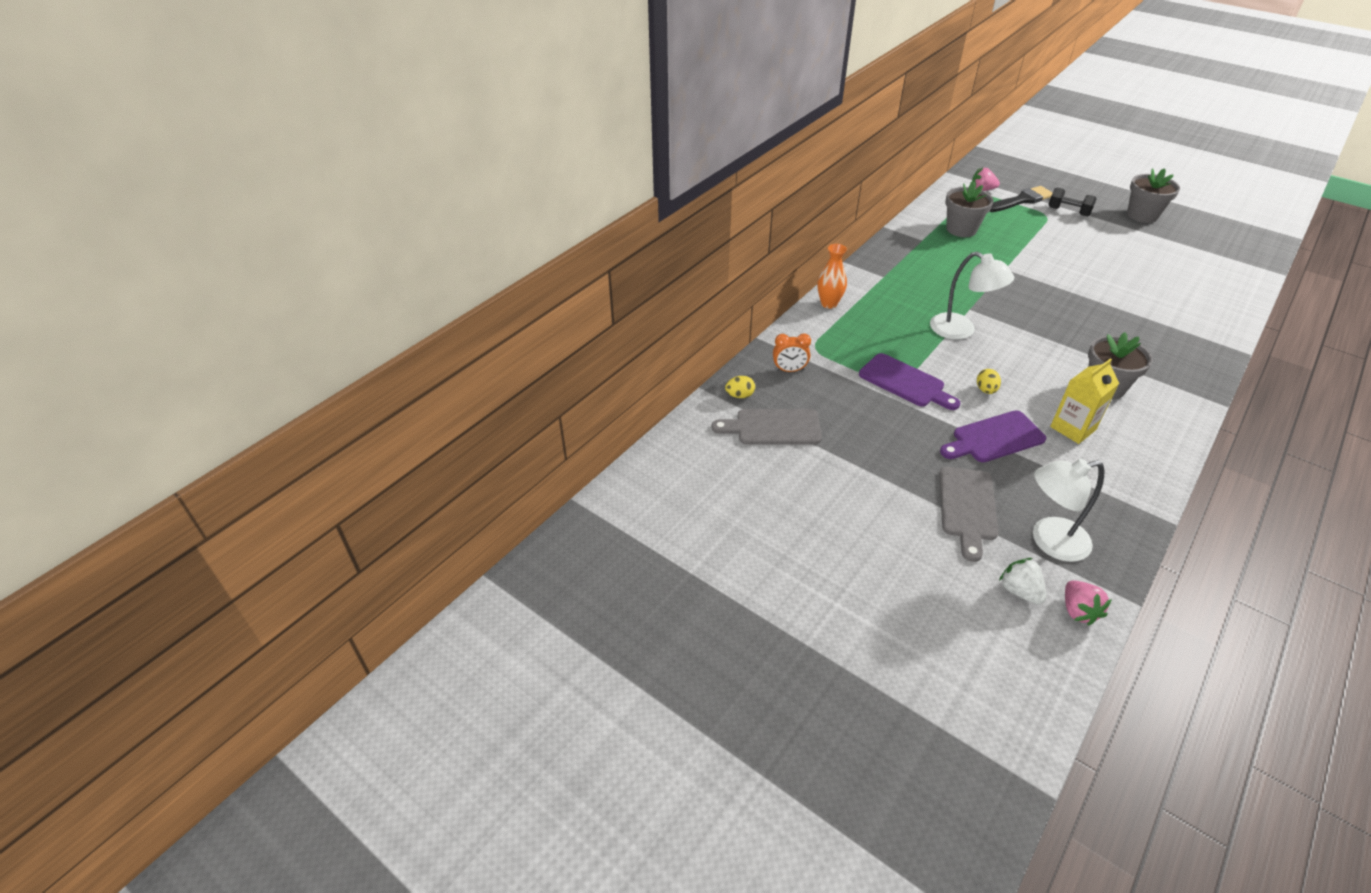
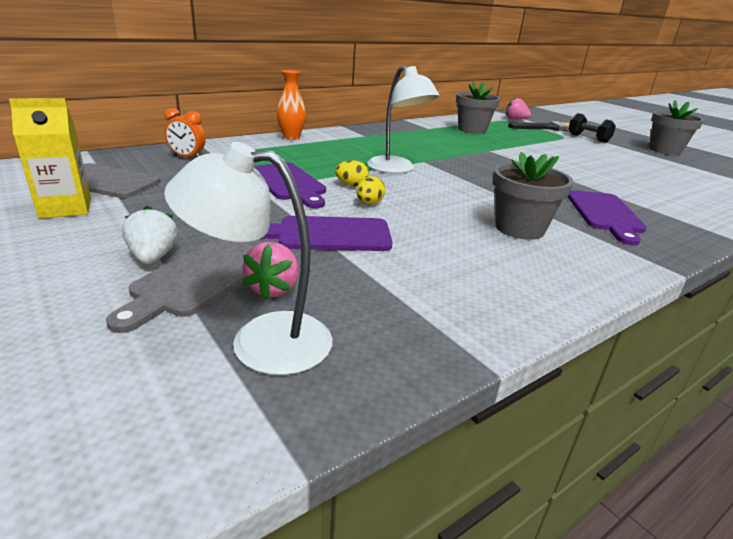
camera: 15 degrees right, 15 degrees down
(740, 395) = (112, 160): yellow egg -> yellow egg (351, 185)
(1019, 591) = (120, 387): white strawberry -> white strawberry (153, 257)
(1073, 428) = (440, 248): yellow carton -> yellow carton (65, 208)
(1078, 611) = (175, 447): pink strawberry -> pink strawberry (273, 289)
(1148, 347) = (605, 214): none -> purple cutting board

